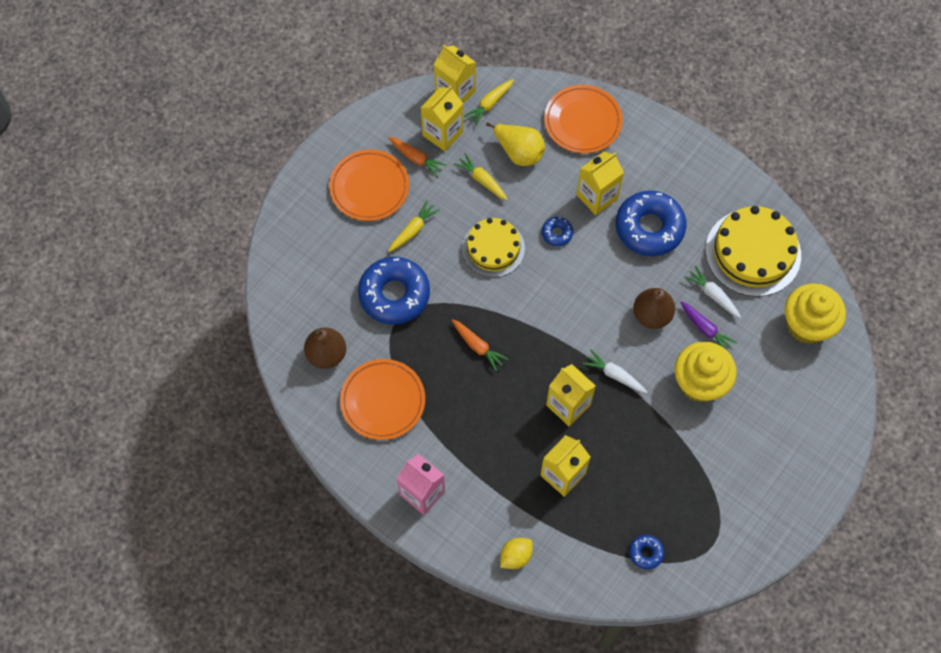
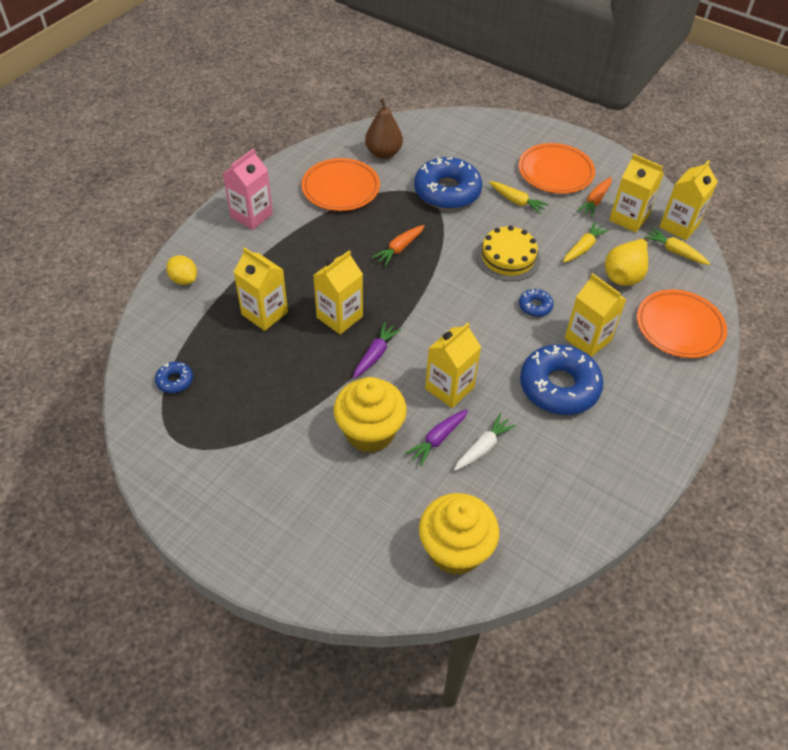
camera: 85 degrees right, 15 degrees down
(614, 375) = (375, 354): white carrot -> purple carrot
(652, 315) = (449, 388): brown pear -> yellow carton
(753, 252) = (547, 492): yellow cake -> none

